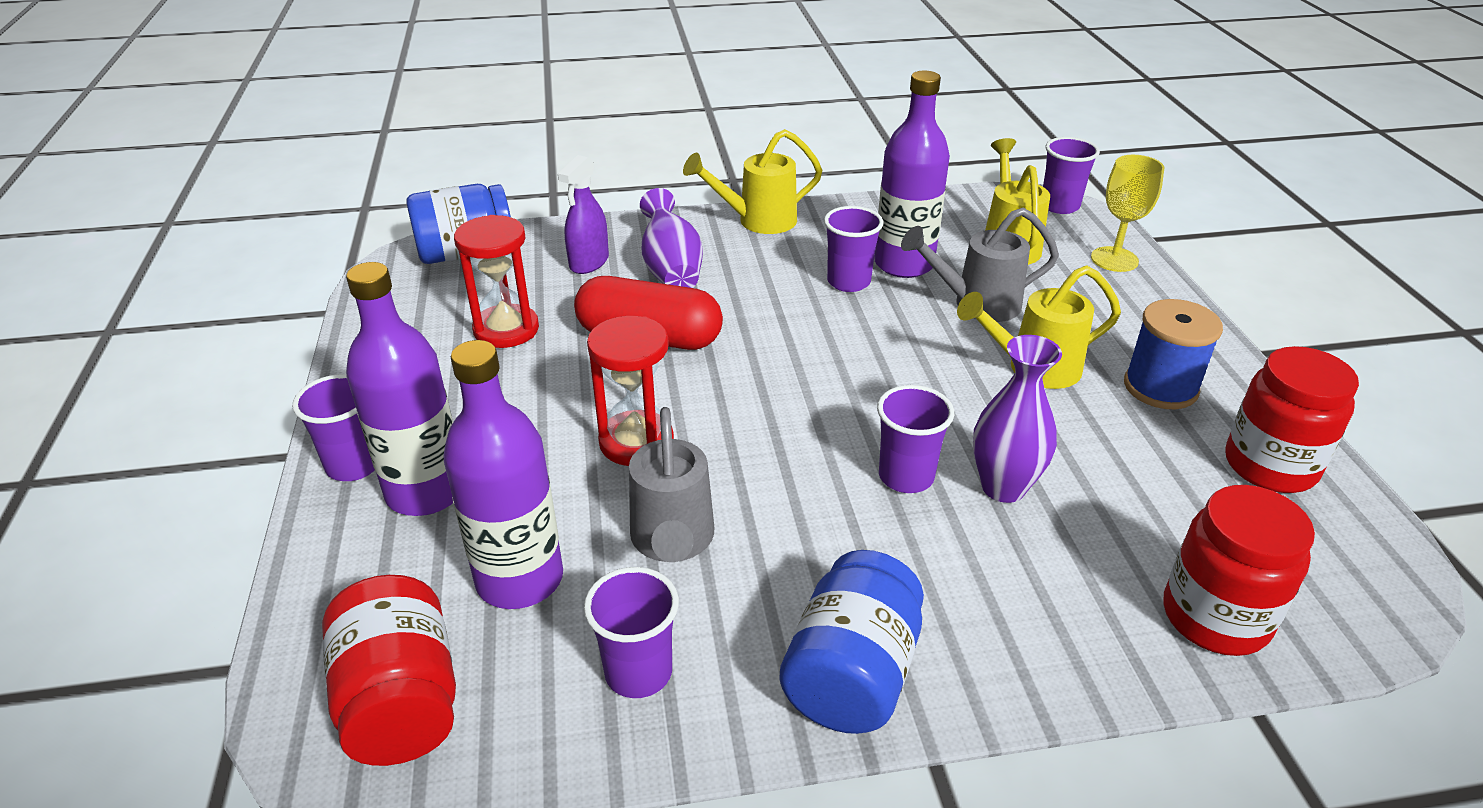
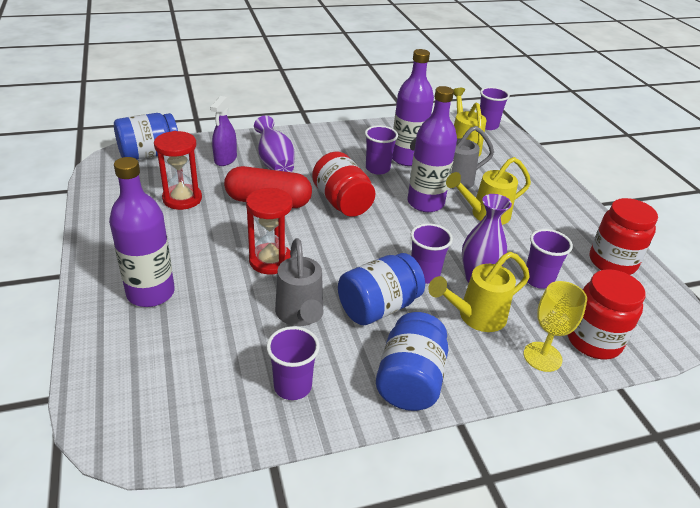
camera: 10 degrees left, 0 degrees up
(354, 465) = (103, 279): purple cup -> purple cup (538, 279)
(401, 701) = (158, 410): red jar -> red jar (342, 202)
(520, 579) = (215, 339): purple bottle -> purple bottle (425, 203)
(757, 221) = (320, 135): yellow watering can -> yellow watering can (475, 317)
(813, 534) = (378, 307): none -> blue jar
(1114, 259) = (520, 155): yellow goblet -> yellow goblet (542, 357)
(1160, 387) = (552, 223): blue spool -> none

